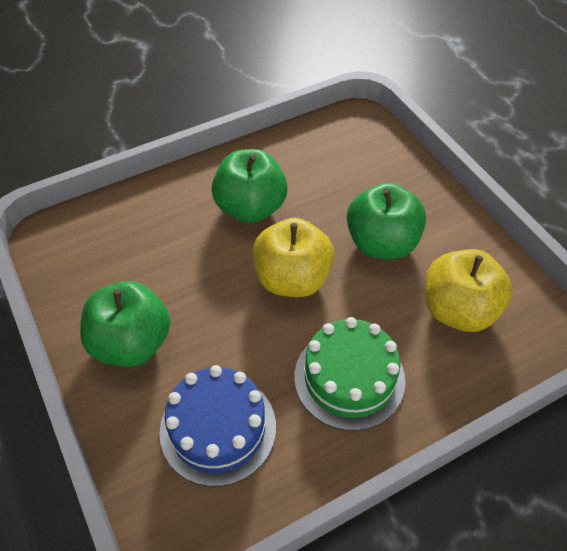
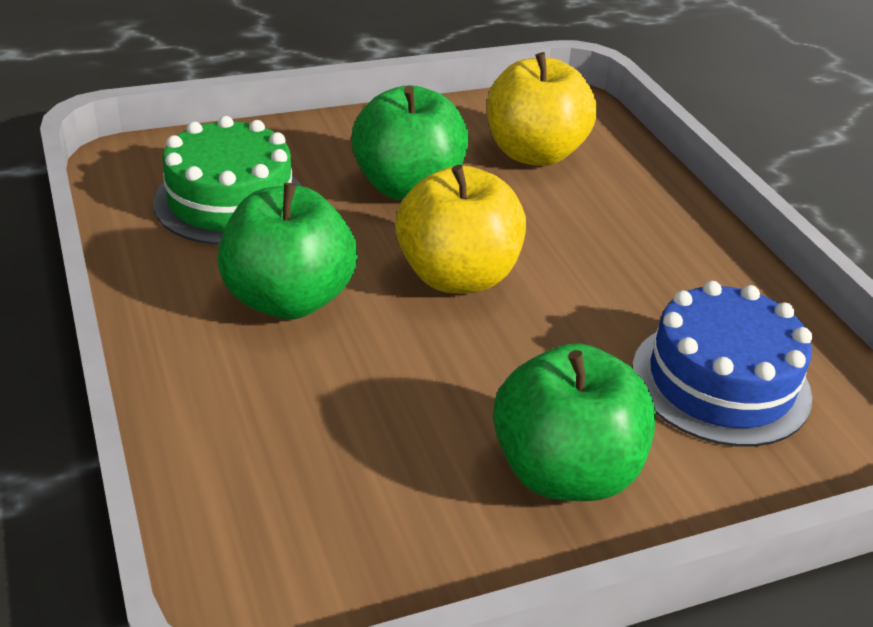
camera: 85 degrees left, 15 degrees down
(349, 378) = (634, 253): green cake -> green cake (230, 201)

